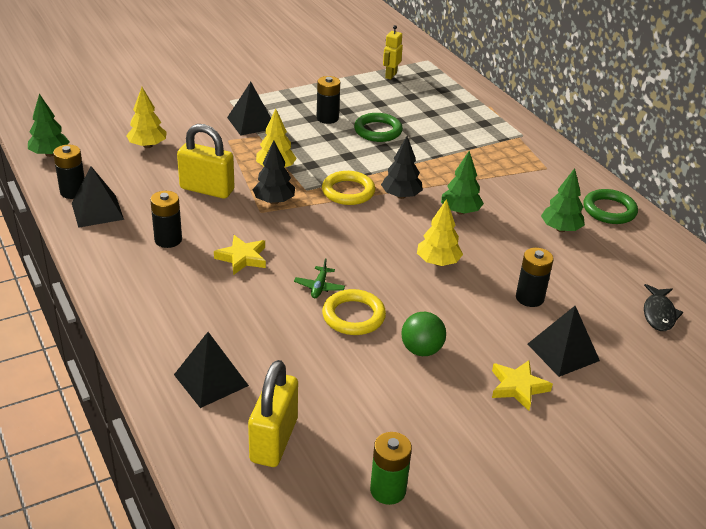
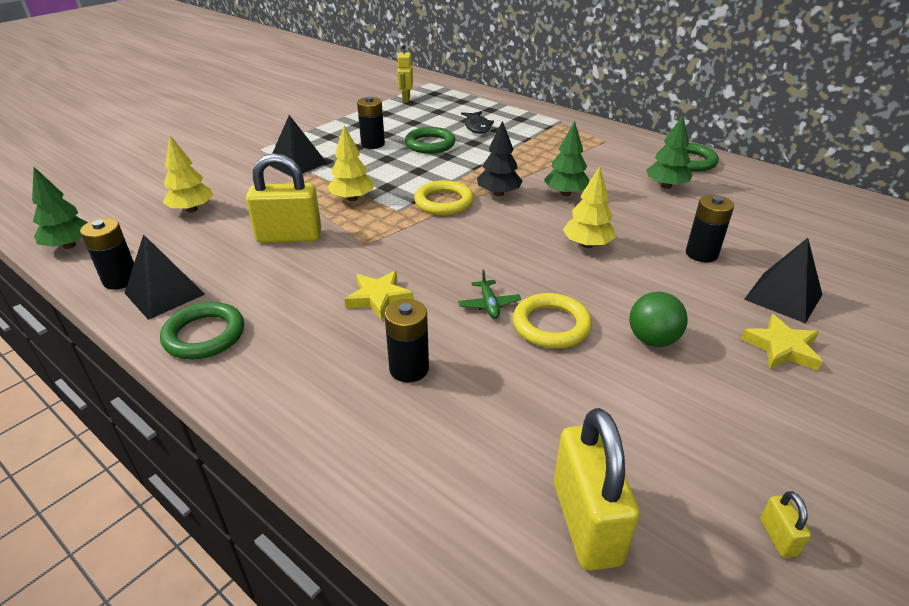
camera: 20 degrees left, 0 degrees up
(109, 249) = (204, 335): none -> green ring
(168, 240) = (276, 302): black battery -> black battery (409, 369)
(211, 380) = (444, 464): black pyramid -> none
(274, 201) = (373, 230): black tree -> none
(388, 490) = (777, 537): green battery -> yellow padlock
(659, 314) = (821, 235): black fish -> black fish (477, 127)

